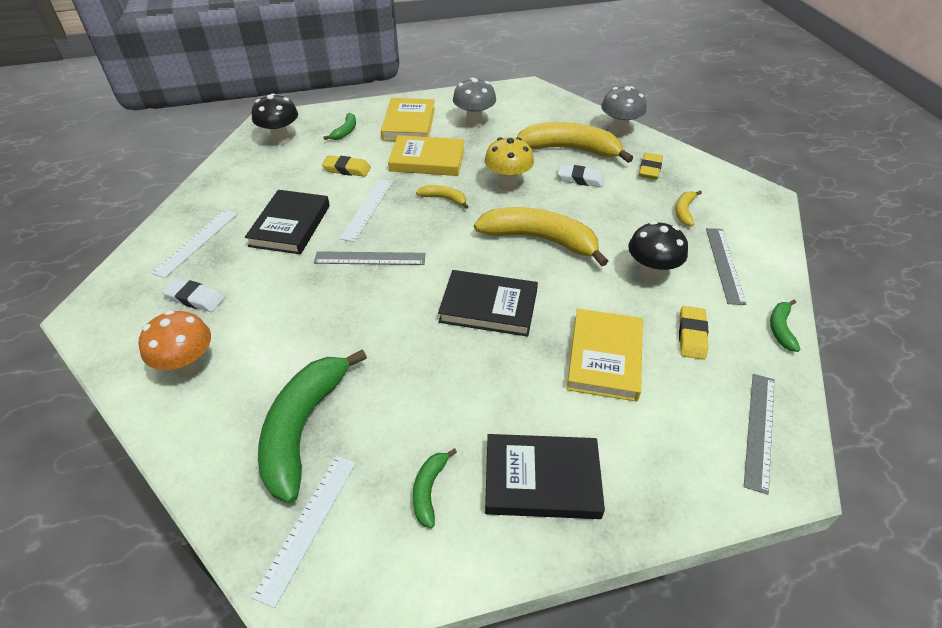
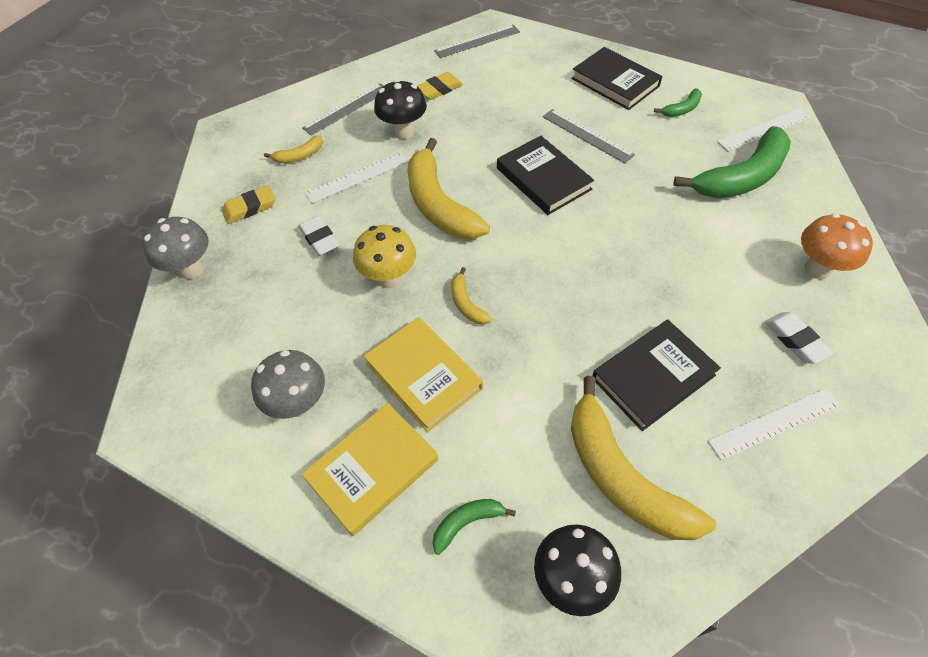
camera: 135 degrees left, 10 degrees up
(347, 169) = (527, 430): yellow eraser -> none
(367, 209) = (554, 344): white ruler -> white ruler (357, 177)
(370, 258) = (599, 279): grey ruler -> grey ruler (587, 135)
(570, 149) = (271, 280): yellow banana -> yellow banana (621, 476)
(604, 357) = (507, 108): yellow book -> none
(780, 329) = (385, 64): green banana -> none

